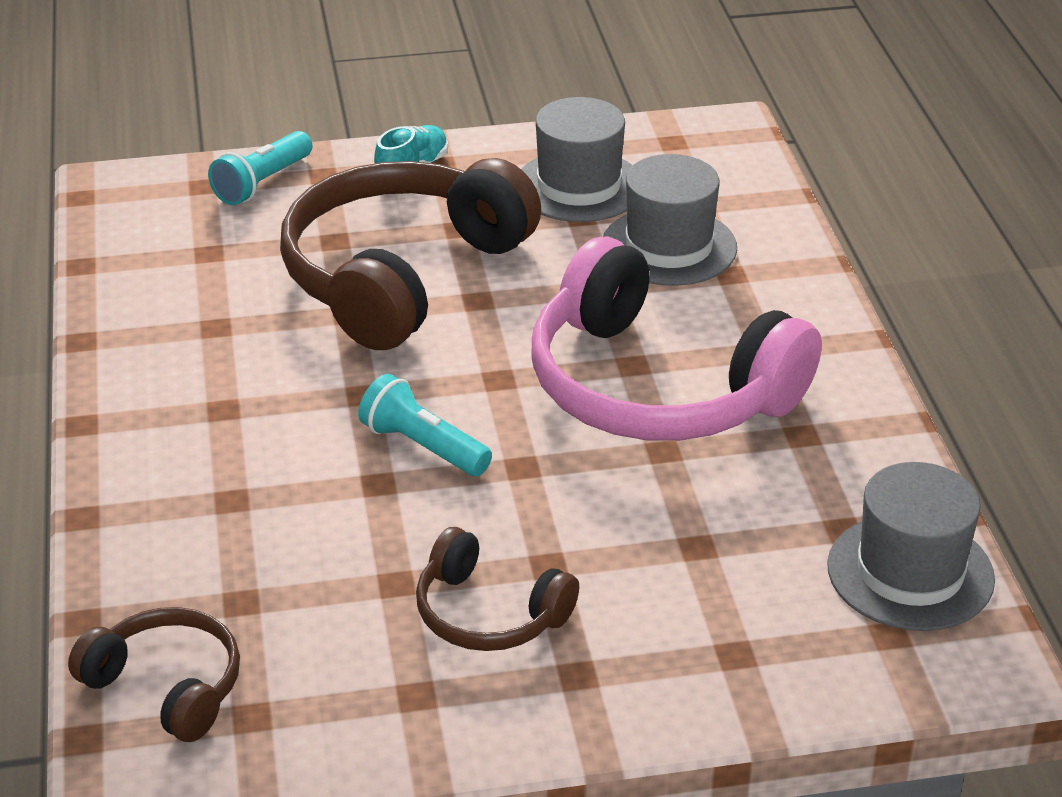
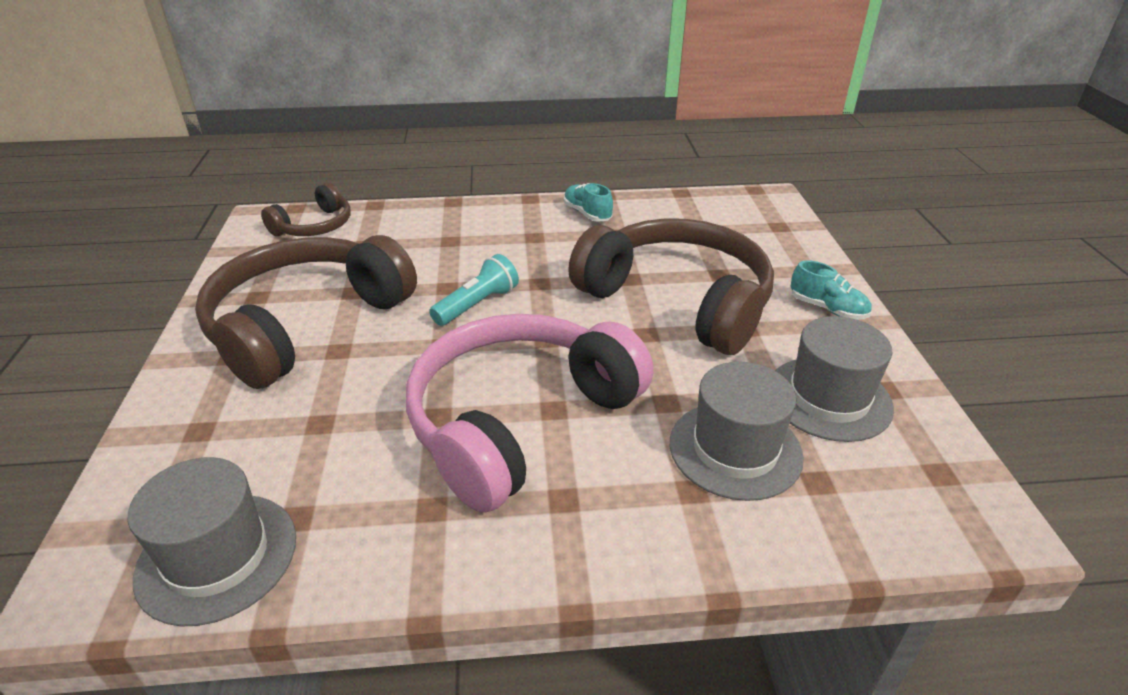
camera: 95 degrees right, 0 degrees up
(147, 358) = (587, 214): none -> turquoise shoe
(262, 183) = (788, 247): turquoise flashlight -> none
(489, 613) = (306, 324): brown headphones -> brown headphones, size x2.01

